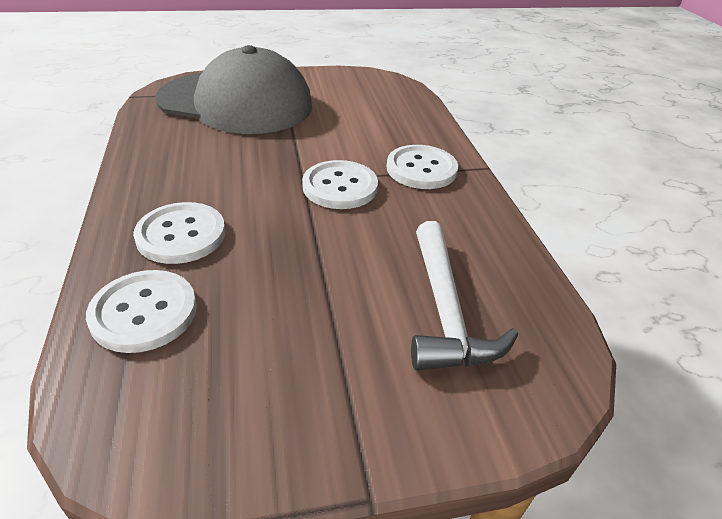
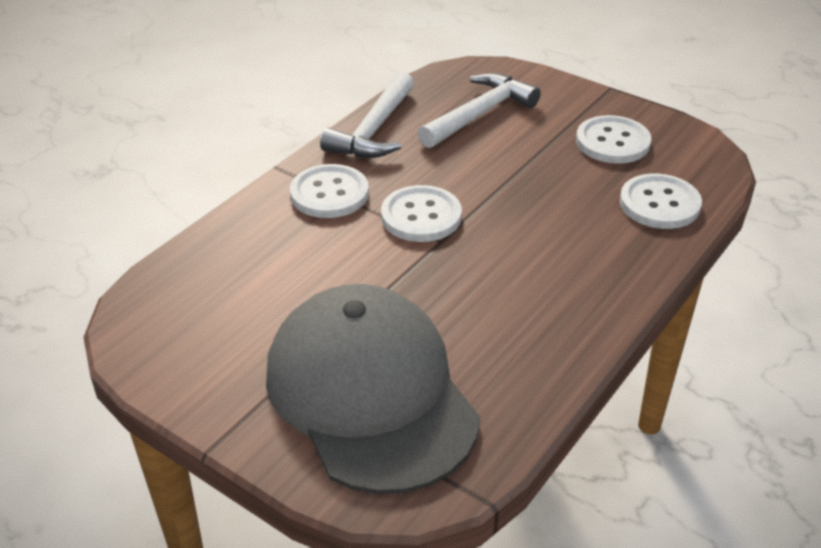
camera: 130 degrees left, 0 degrees up
(181, 235) = (593, 244): white button -> white button (612, 142)
(489, 231) = (374, 130): none -> white hammer

